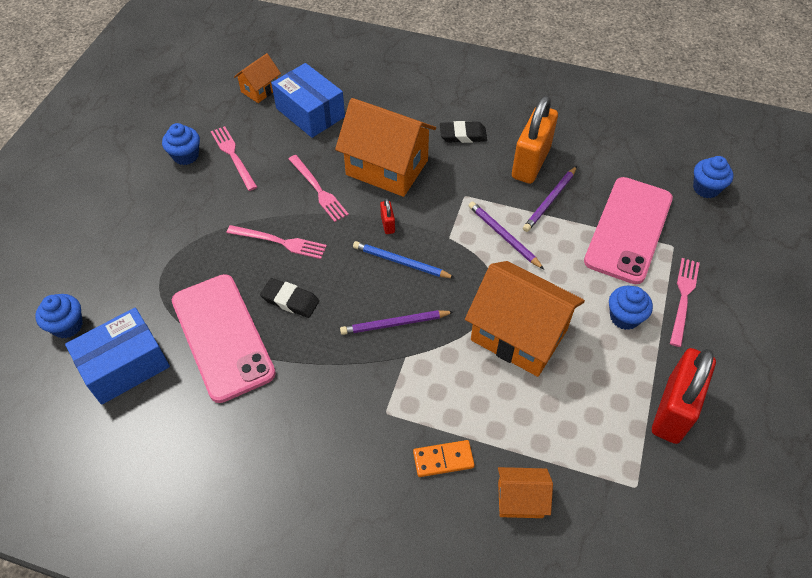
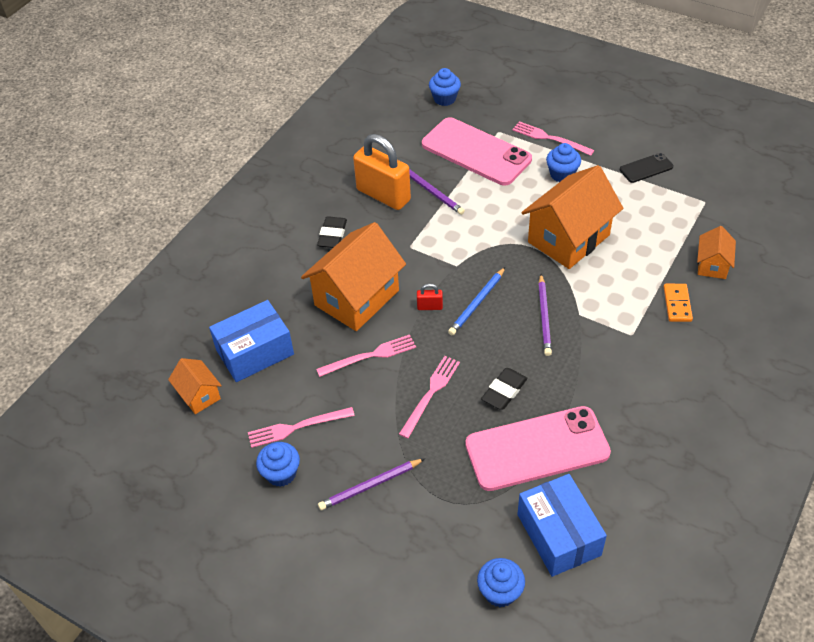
camera: 75 degrees left, 5 degrees down
(503, 236) = (464, 229): purple pencil -> purple pencil (370, 486)
(673, 410) = (646, 168): red padlock -> black phone

